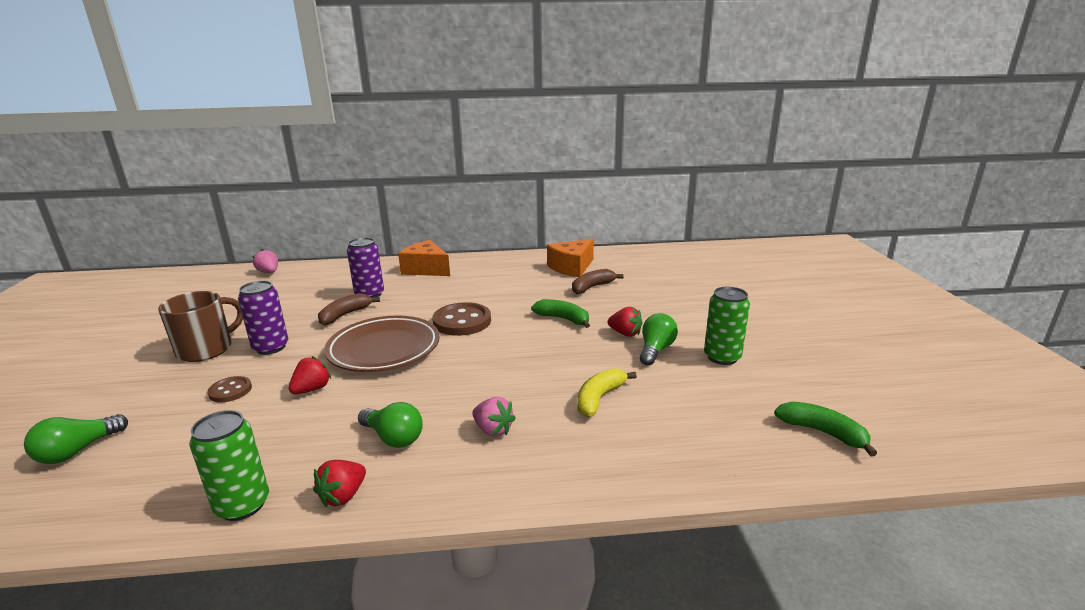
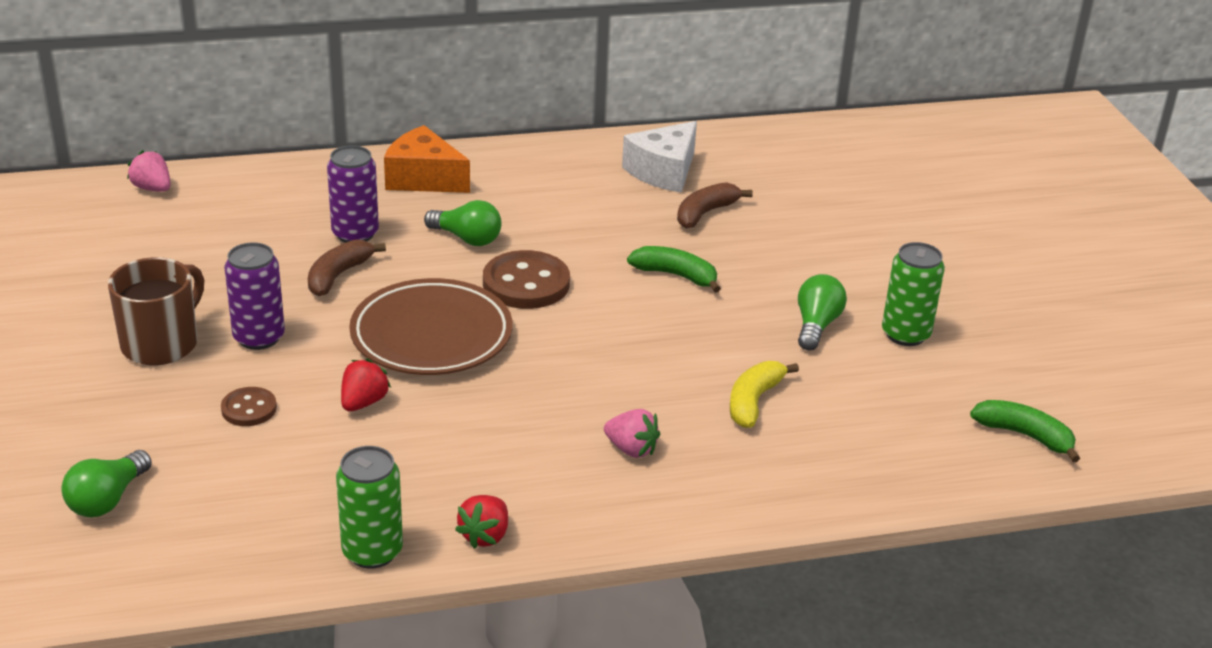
camera: 10 degrees left, 10 degrees up
(393, 438) = (510, 464): green light bulb -> green light bulb (467, 238)
(572, 267) = (664, 171): orange cheese -> white cheese
(625, 333) = (770, 299): red strawberry -> none

